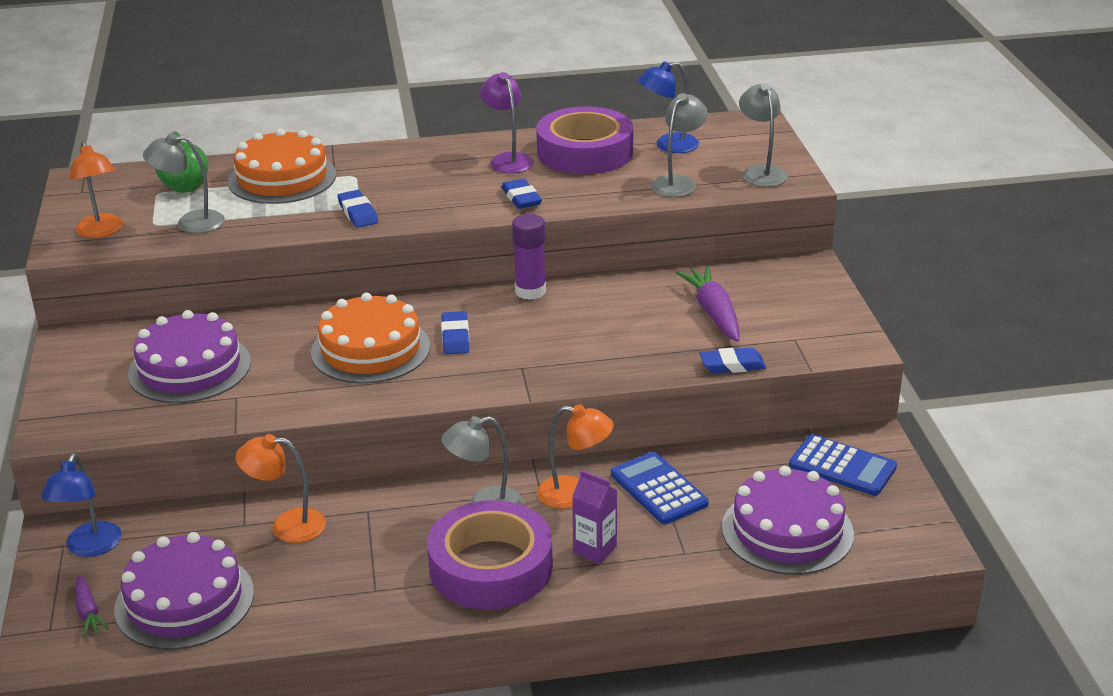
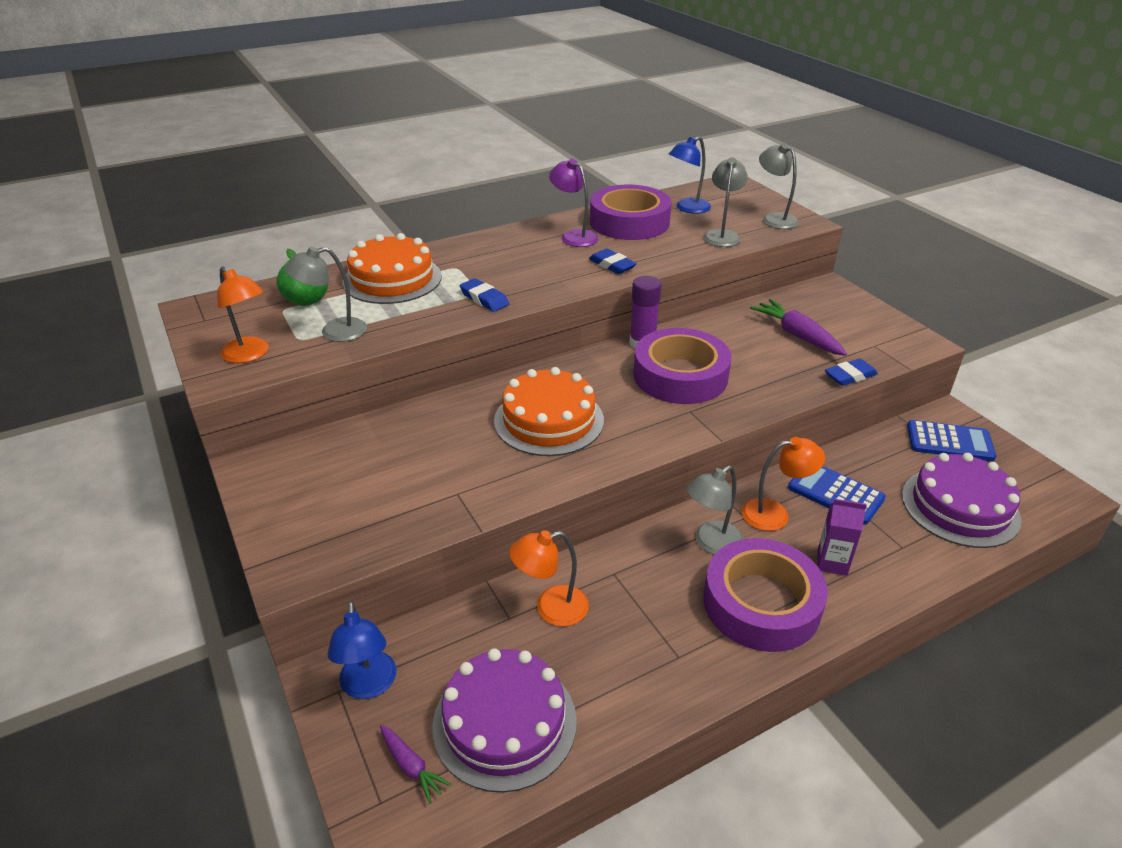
camera: 20 degrees left, 5 degrees up
(190, 368) = (392, 473): purple cake -> none
(455, 337) = (613, 394): blue eraser -> none
(542, 331) = (680, 376): none -> purple tape

